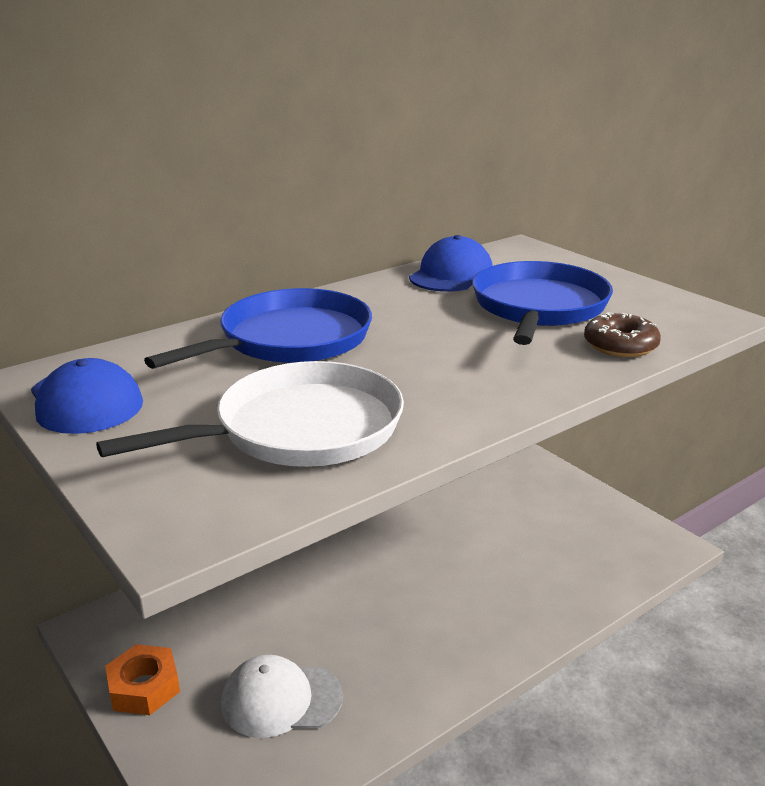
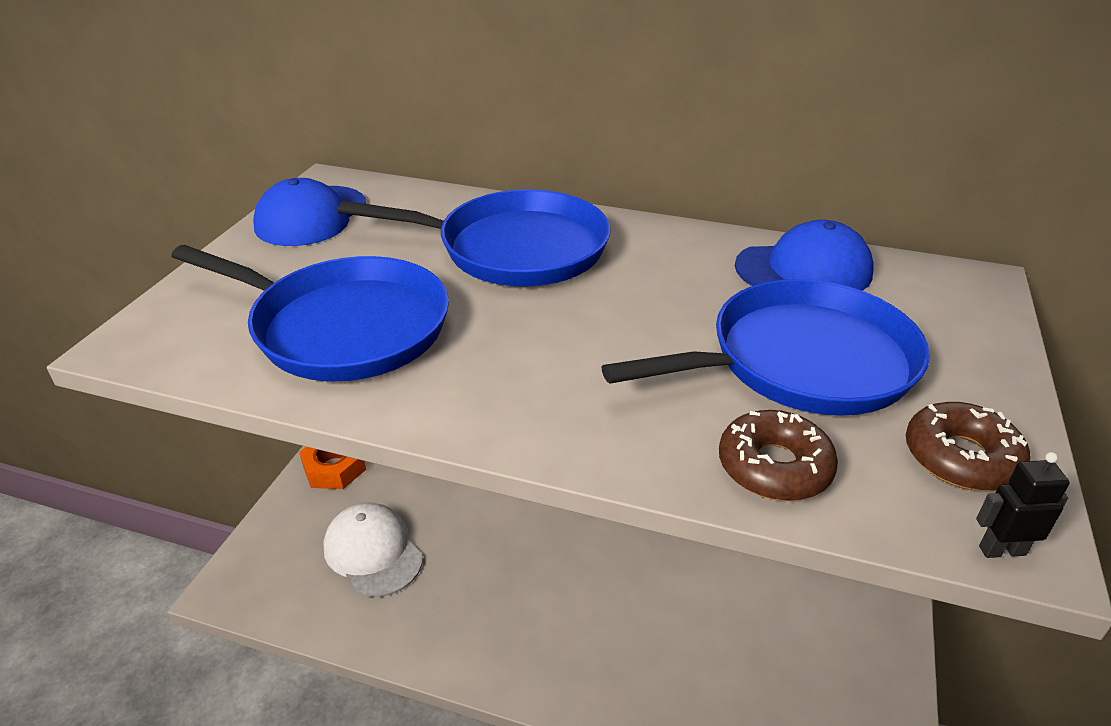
camera: 55 degrees right, 10 degrees up
(300, 429) = (343, 327): white pan -> blue pan
(655, 305) = (961, 458): none -> brown donut
(722, 322) = (1001, 550): none -> black robot

